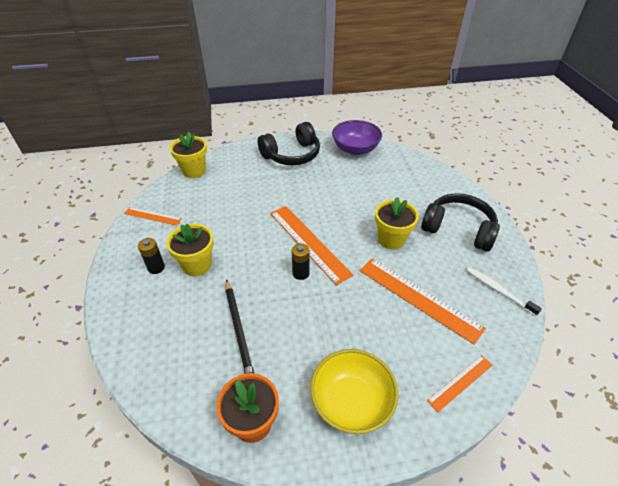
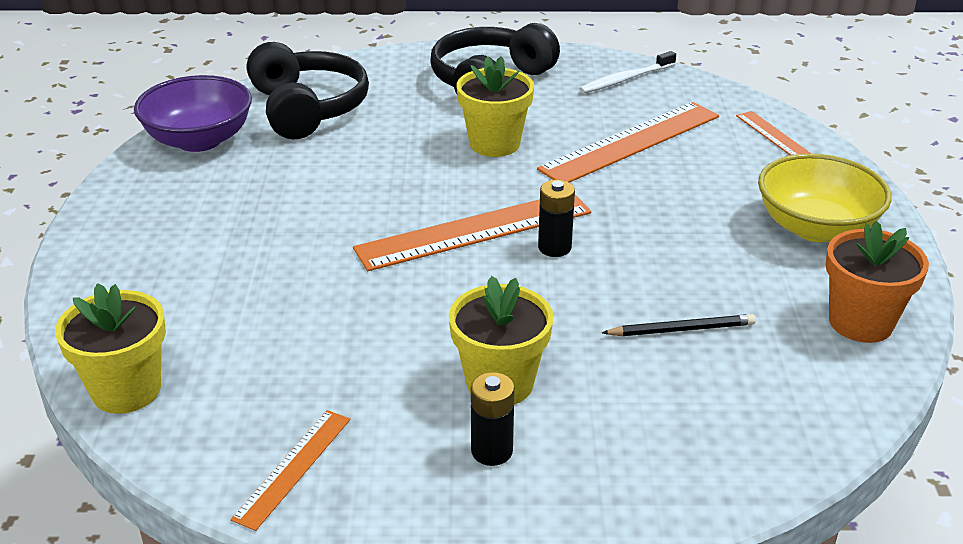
camera: 80 degrees left, 10 degrees down
(239, 330) = (681, 329): black pencil -> black pencil, size x0.65
(292, 155) = (163, 223): black headphones -> black headphones (307, 108)

